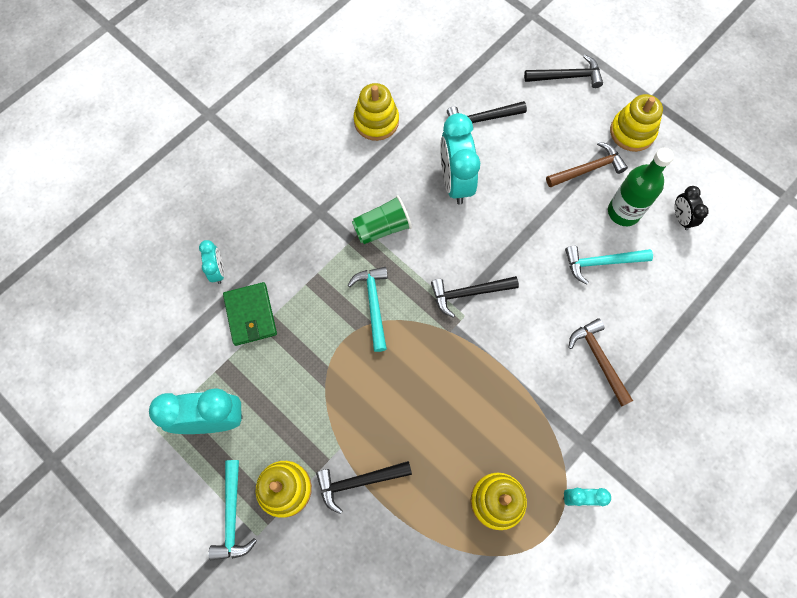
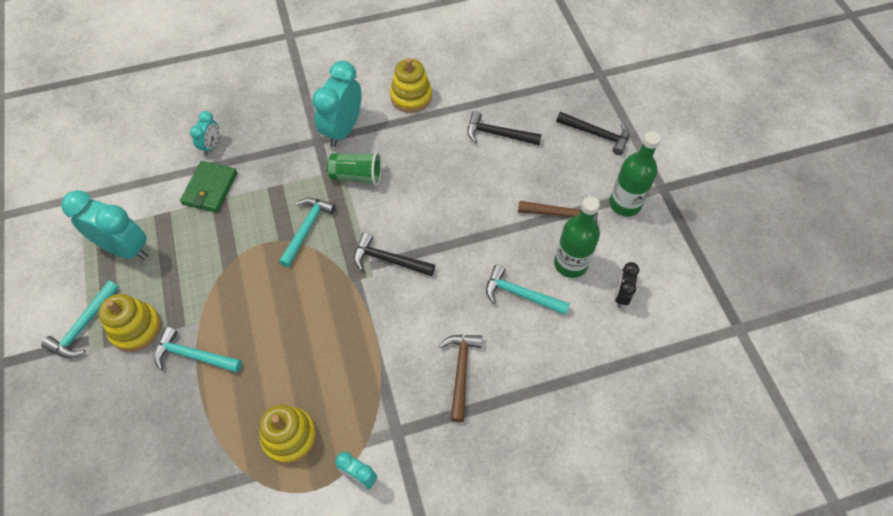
camera: 30 degrees right, 10 degrees down
(358, 482) = (193, 355): black hammer -> turquoise hammer
(455, 182) = (441, 170): turquoise clock -> turquoise clock (343, 130)
(632, 132) = (625, 204): yellow stacking toy -> green bottle

